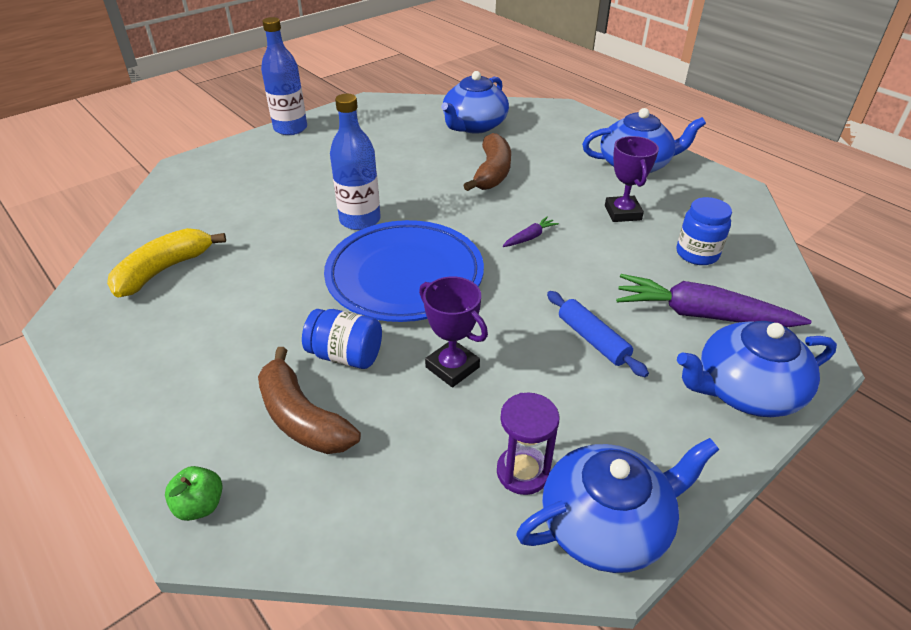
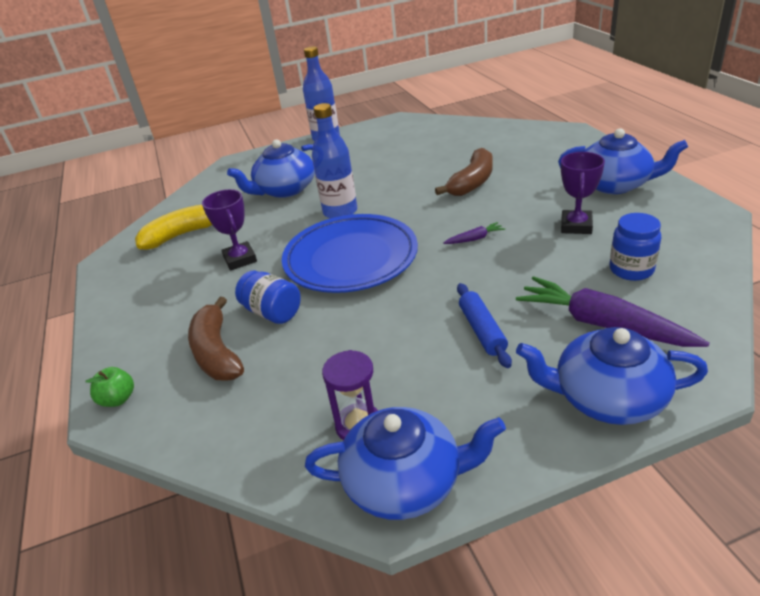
camera: 25 degrees right, 5 degrees down
(452, 367) = (348, 334): purple trophy -> purple trophy (240, 259)
(474, 125) = (478, 142): blue teapot -> blue teapot (285, 190)

